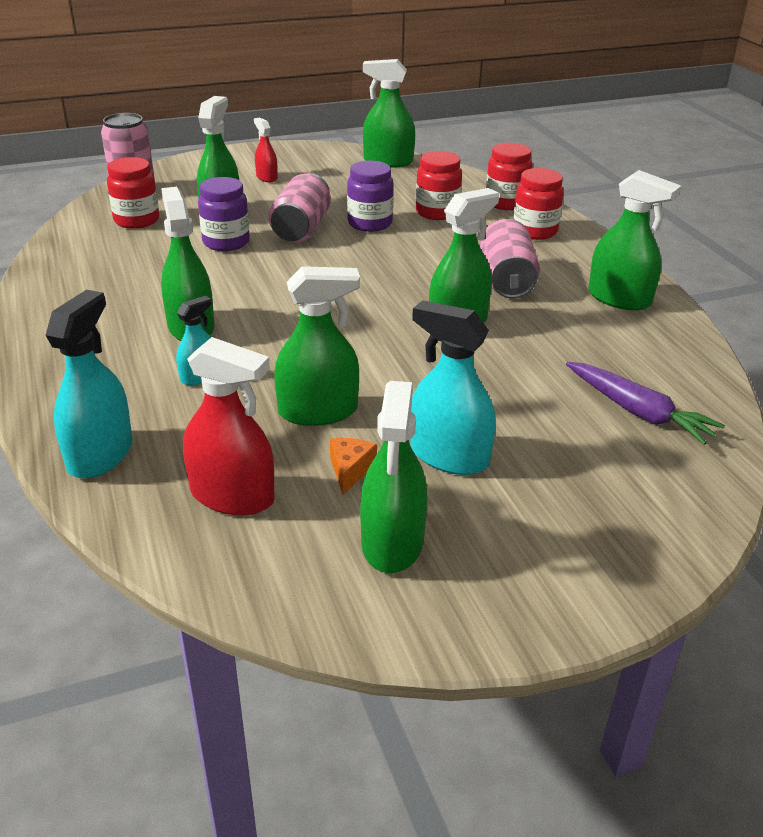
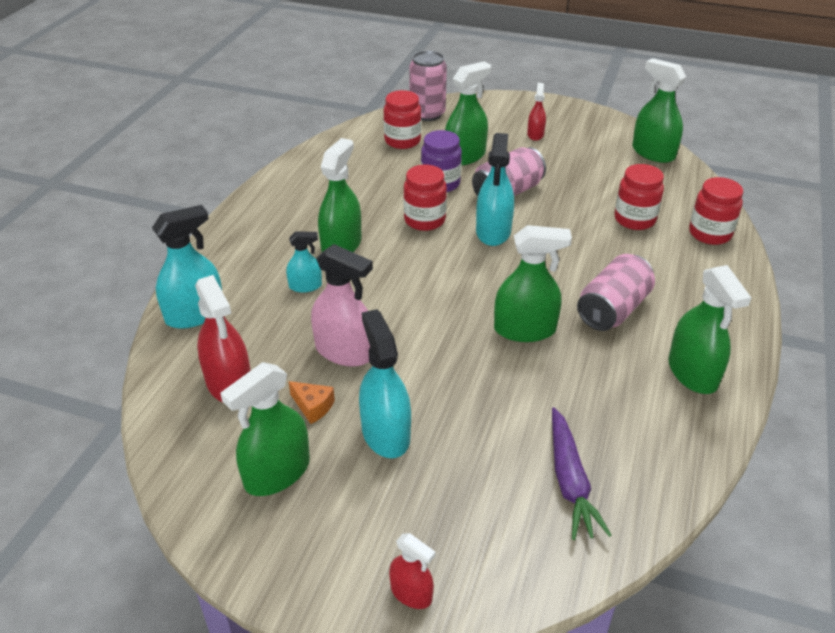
camera: 40 degrees right, 5 degrees up
(318, 411) = (344, 351): green spray bottle -> pink spray bottle
(329, 262) = (493, 231): none -> turquoise spray bottle
(350, 470) = (313, 406): orange cheese -> orange cheese turned 75 degrees clockwise
(370, 223) = (565, 208): purple jar -> none
(534, 231) = (700, 273): red jar -> red jar (424, 220)
(637, 560) = (411, 593): none -> red spray bottle

